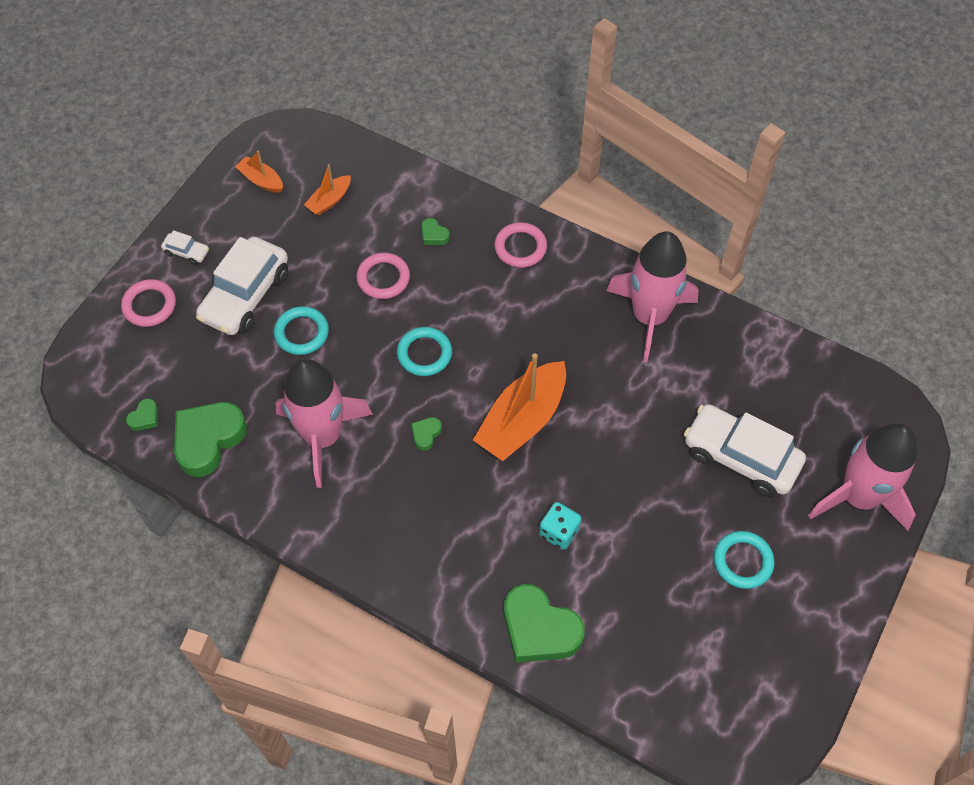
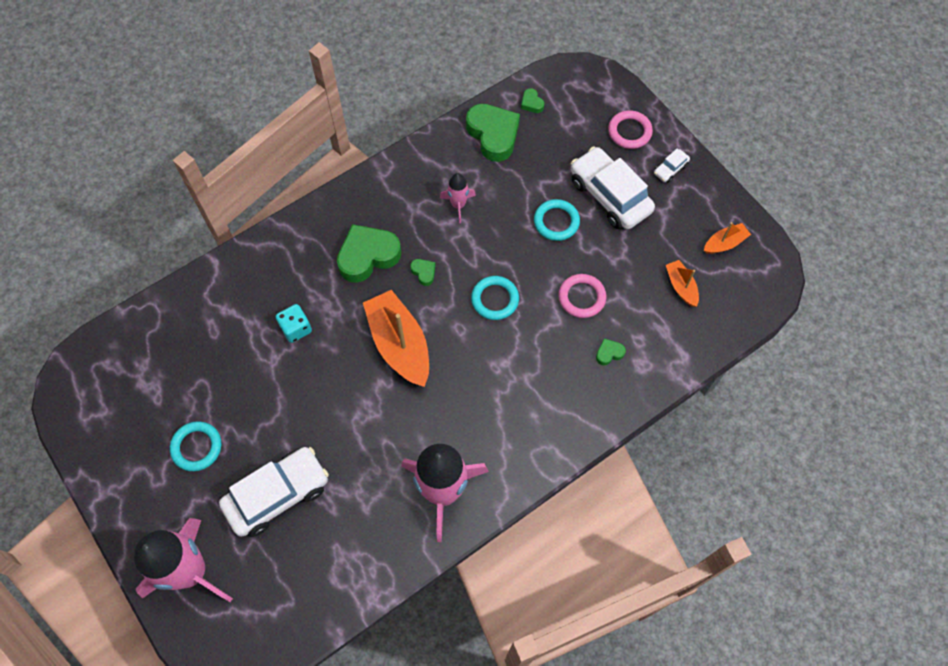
camera: 115 degrees right, 5 degrees up
(322, 437) = (458, 205): pink rocket -> pink rocket, size x0.47
(520, 247) = (564, 417): pink ring -> none
(539, 629) = (235, 283): green heart -> green heart (368, 256)

